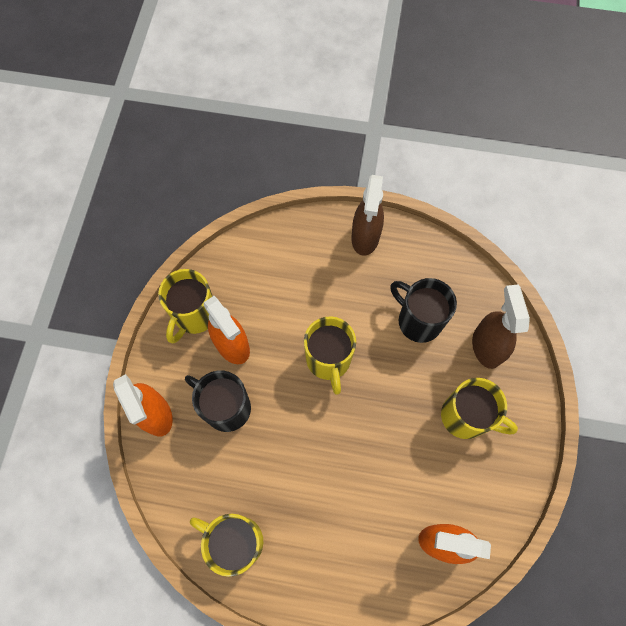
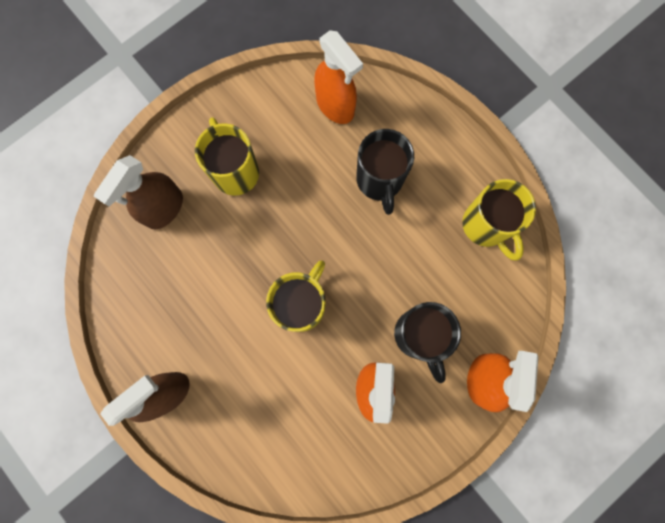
camera: 140 degrees left, 10 degrees up
(194, 315) = (385, 447): yellow mug -> none
(418, 321) = (197, 276): black mug -> black mug (379, 180)

